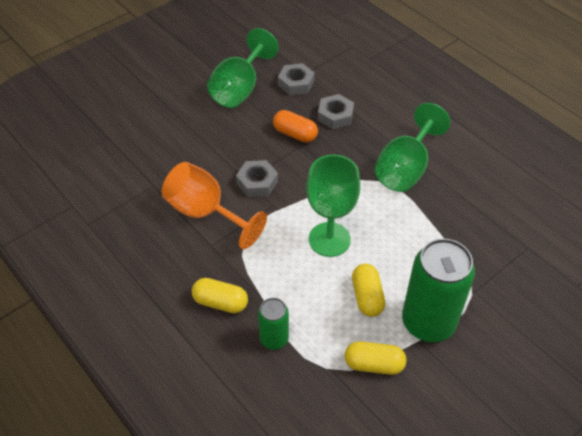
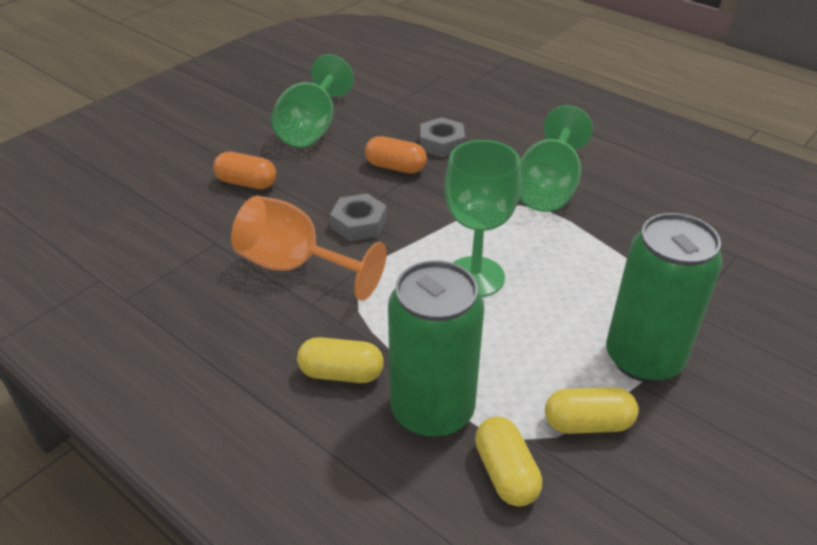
camera: 10 degrees left, 10 degrees down
(183, 135) = (247, 183): none -> orange capsule
(274, 339) = (432, 410): green can -> green can, size x1.92
(296, 83) = (382, 116): grey nut -> none
(367, 297) = (549, 338): yellow capsule -> yellow capsule (505, 473)

